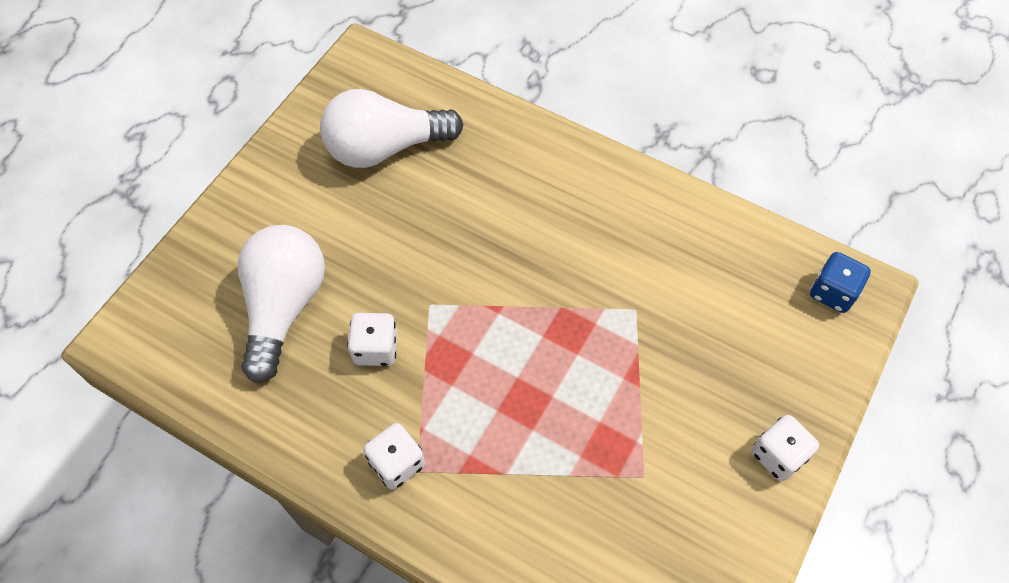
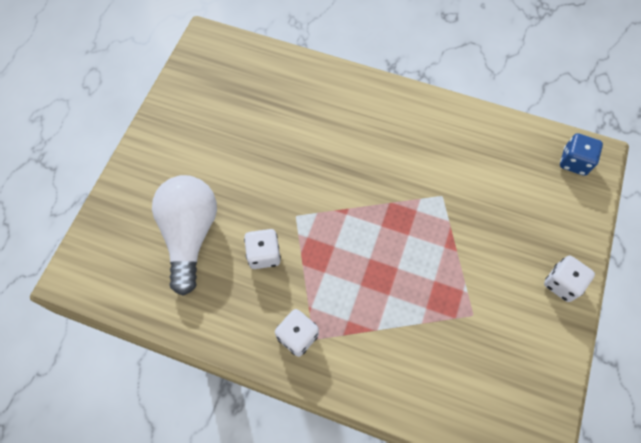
camera: 10 degrees left, 5 degrees up
(385, 147) = (238, 105): white light bulb -> none

